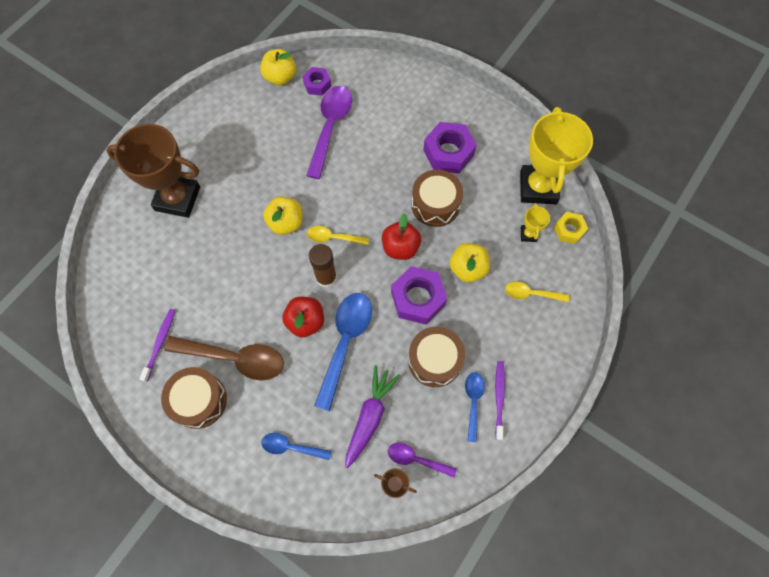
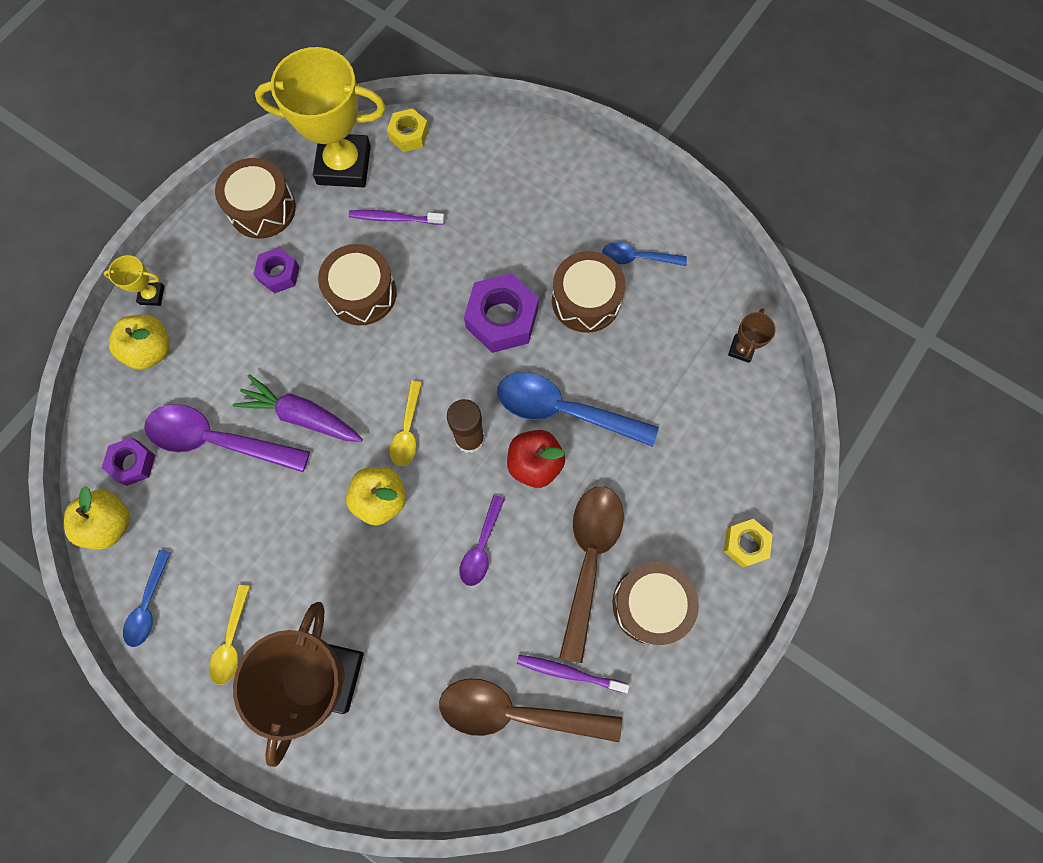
camera: 90 degrees left, 5 degrees up
(140, 309) = (516, 712): none -> brown spoon
(236, 475) = (745, 544): none -> yellow nut
(291, 447) = (705, 474): blue spoon -> blue spoon (148, 605)
(370, 417) = (661, 378): purple carrot -> purple carrot (302, 415)
(400, 247) = (426, 339): red apple -> none
(416, 459) = (710, 324): purple spoon -> purple spoon (481, 547)
(448, 152) = (279, 274): purple nut -> purple nut, size x0.58
(467, 269) = (460, 256): yellow apple -> yellow apple (151, 350)
(498, 139) = (262, 208): none -> brown drum
(499, 398) = (631, 229): purple toothbrush -> purple toothbrush (394, 218)
(528, 234) = (413, 182): yellow trophy -> yellow trophy (152, 295)
(531, 294) = (496, 185): yellow spoon -> yellow spoon (232, 641)

